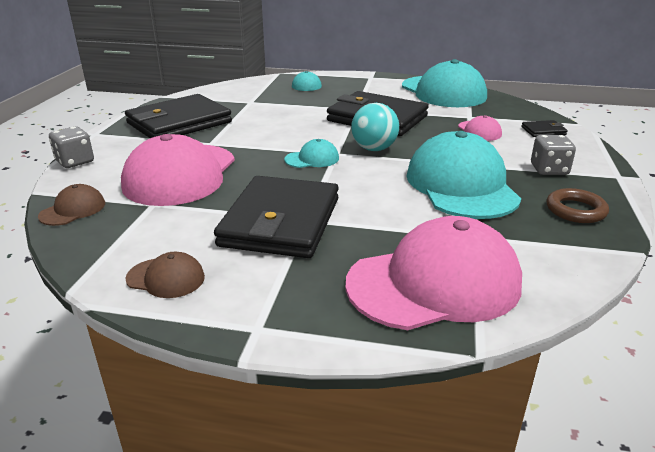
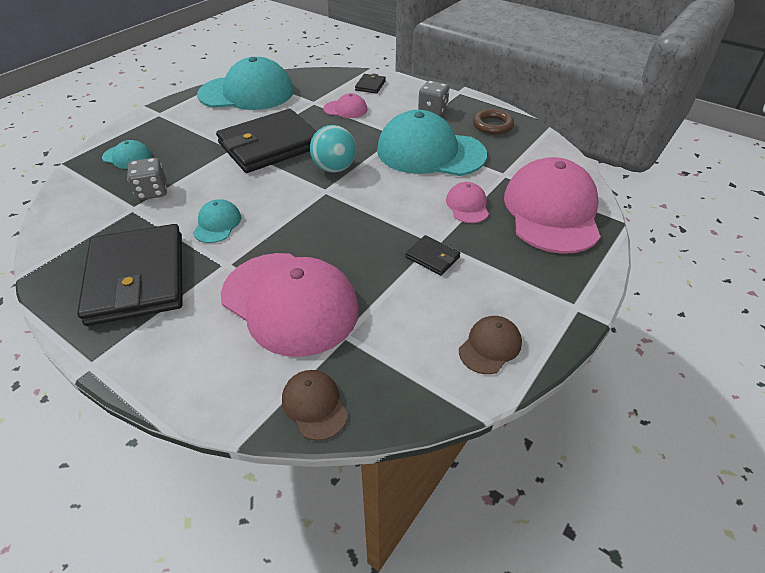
camera: 65 degrees left, 15 degrees up
(75, 162) = (173, 394): grey dice -> grey dice (152, 192)
(281, 222) = (432, 257): black wallet -> black wallet, size x0.41
(312, 159) = (325, 207): turquoise cap -> turquoise cap (217, 224)
(386, 224) = (467, 205): none -> pink cap

